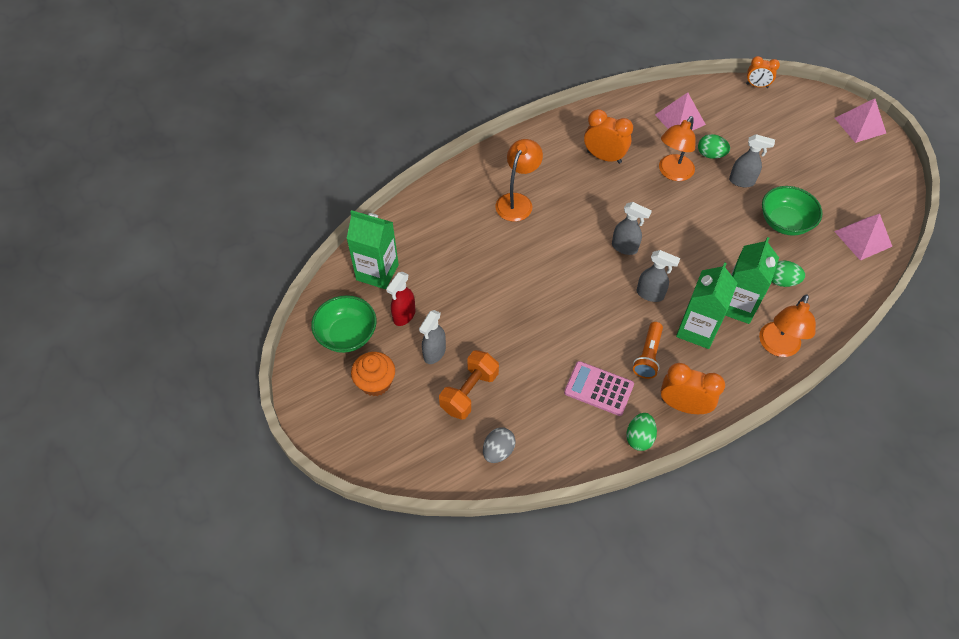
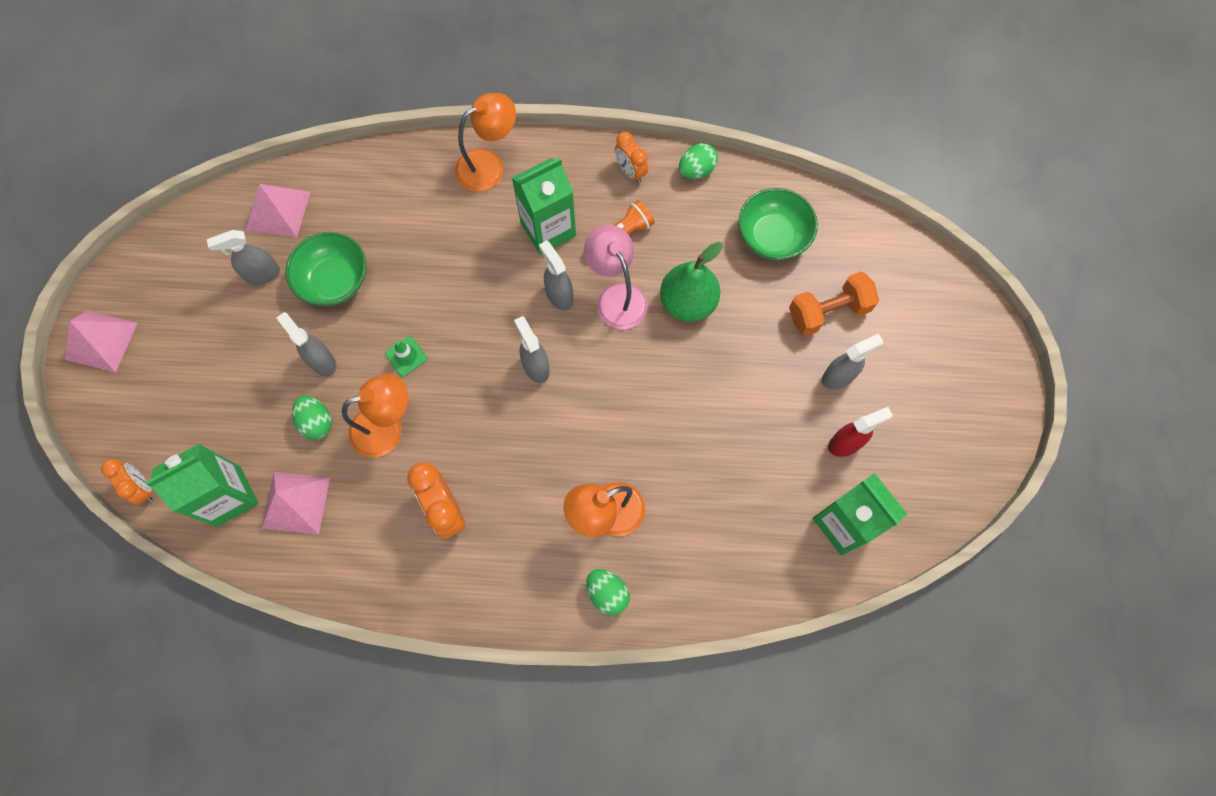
camera: 145 degrees left, 15 degrees up
(347, 335) = (923, 460): green bowl -> green bowl (772, 237)
(375, 383) = (921, 383): orange cupcake -> none
(498, 451) = (838, 239): grey egg -> none
(567, 340) = (687, 302): none -> green pear
(598, 389) = (696, 235): pink calculator -> none
(615, 315) = (616, 296): none -> pink lamp
(683, 405) = (630, 171): orange clock -> orange clock, size x0.64
(701, 210) = (406, 356): none -> green traffic cone
(737, 305) = (484, 227): green carton -> green carton (229, 496)
(782, 281) = (412, 222): green egg -> green egg (607, 593)
(826, 201) = (262, 274): none -> grey spray bottle

